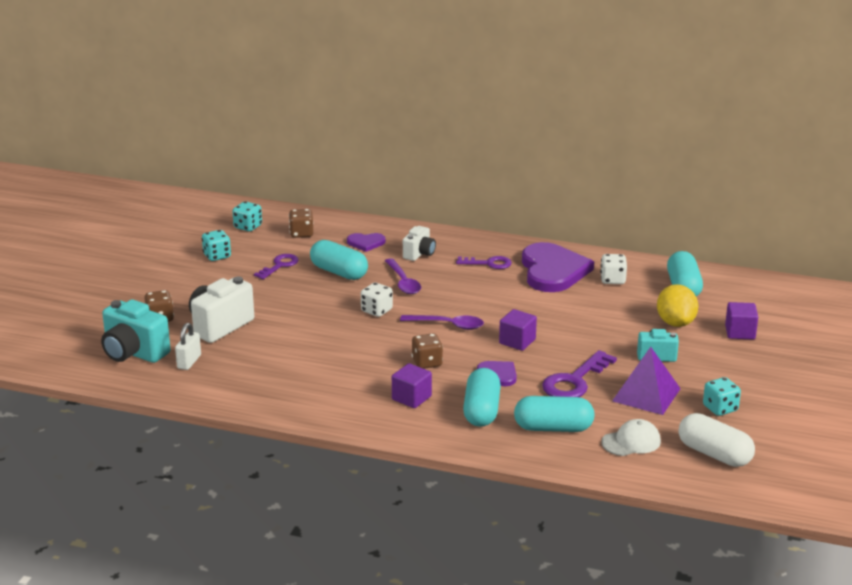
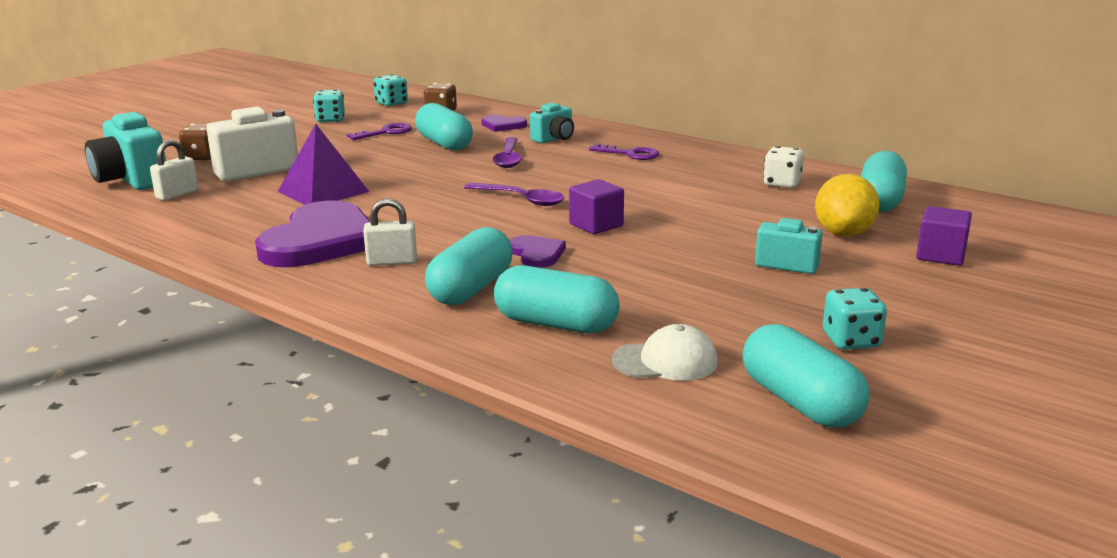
camera: 20 degrees right, 5 degrees down
(376, 311) = (448, 178): white dice -> none
(411, 398) = (392, 262): purple cube -> white padlock
(419, 254) = (554, 139): white camera -> turquoise camera
(427, 363) = (453, 230): brown dice -> none
(553, 271) = (707, 168): purple heart -> purple heart (320, 241)
(574, 381) = (639, 275): purple key -> none
(646, 394) = (737, 306): purple pyramid -> purple pyramid (323, 191)
(714, 454) = (800, 402): white capsule -> turquoise capsule

